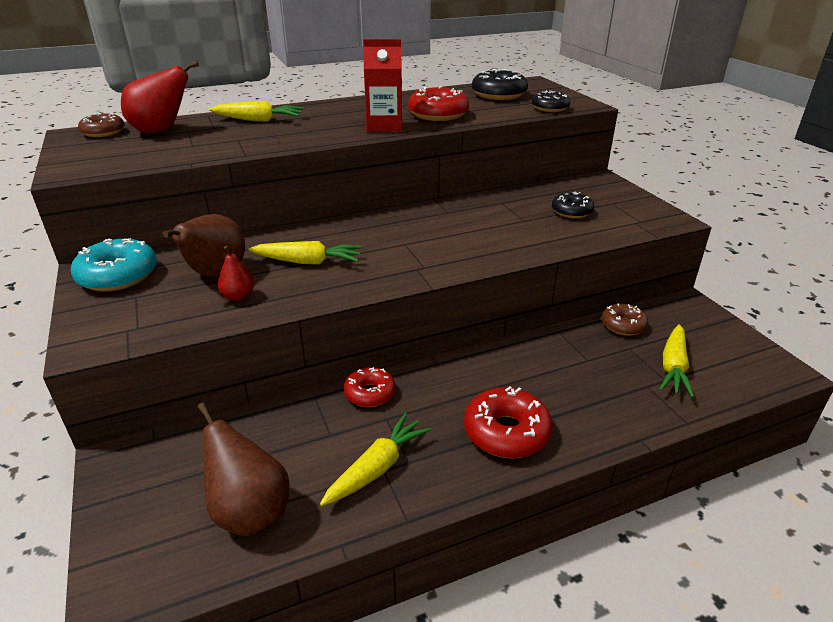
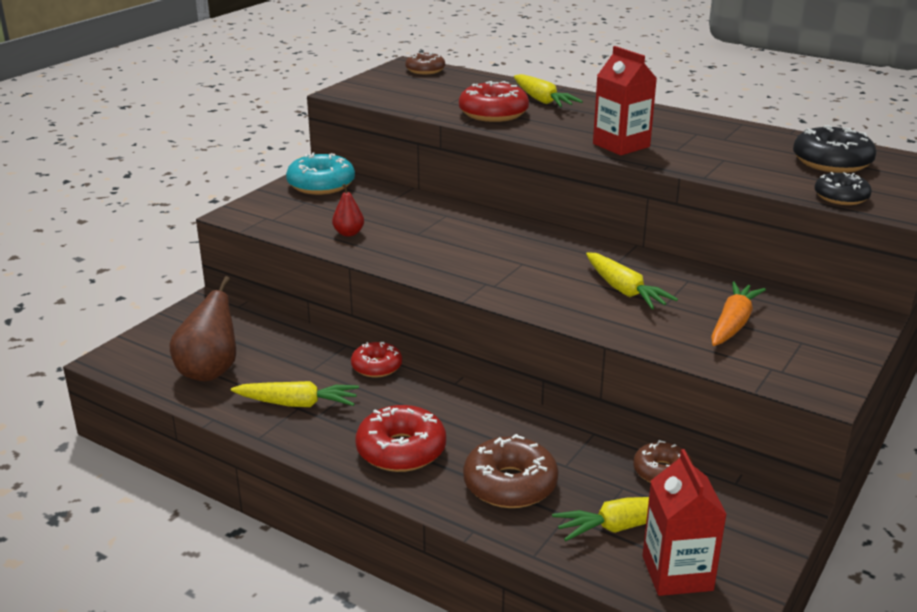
camera: 55 degrees right, 5 degrees down
(161, 131) = (459, 83): red pear -> none
(215, 274) = (366, 213): brown pear -> none
(308, 262) = (432, 237): yellow carrot -> yellow carrot (624, 290)
(438, 114) = (701, 155): red donut -> red donut (493, 113)
(571, 212) = (733, 323): black donut -> orange carrot
(594, 395) = (510, 484): none -> brown donut
(734, 369) = (677, 573): none -> red carton

